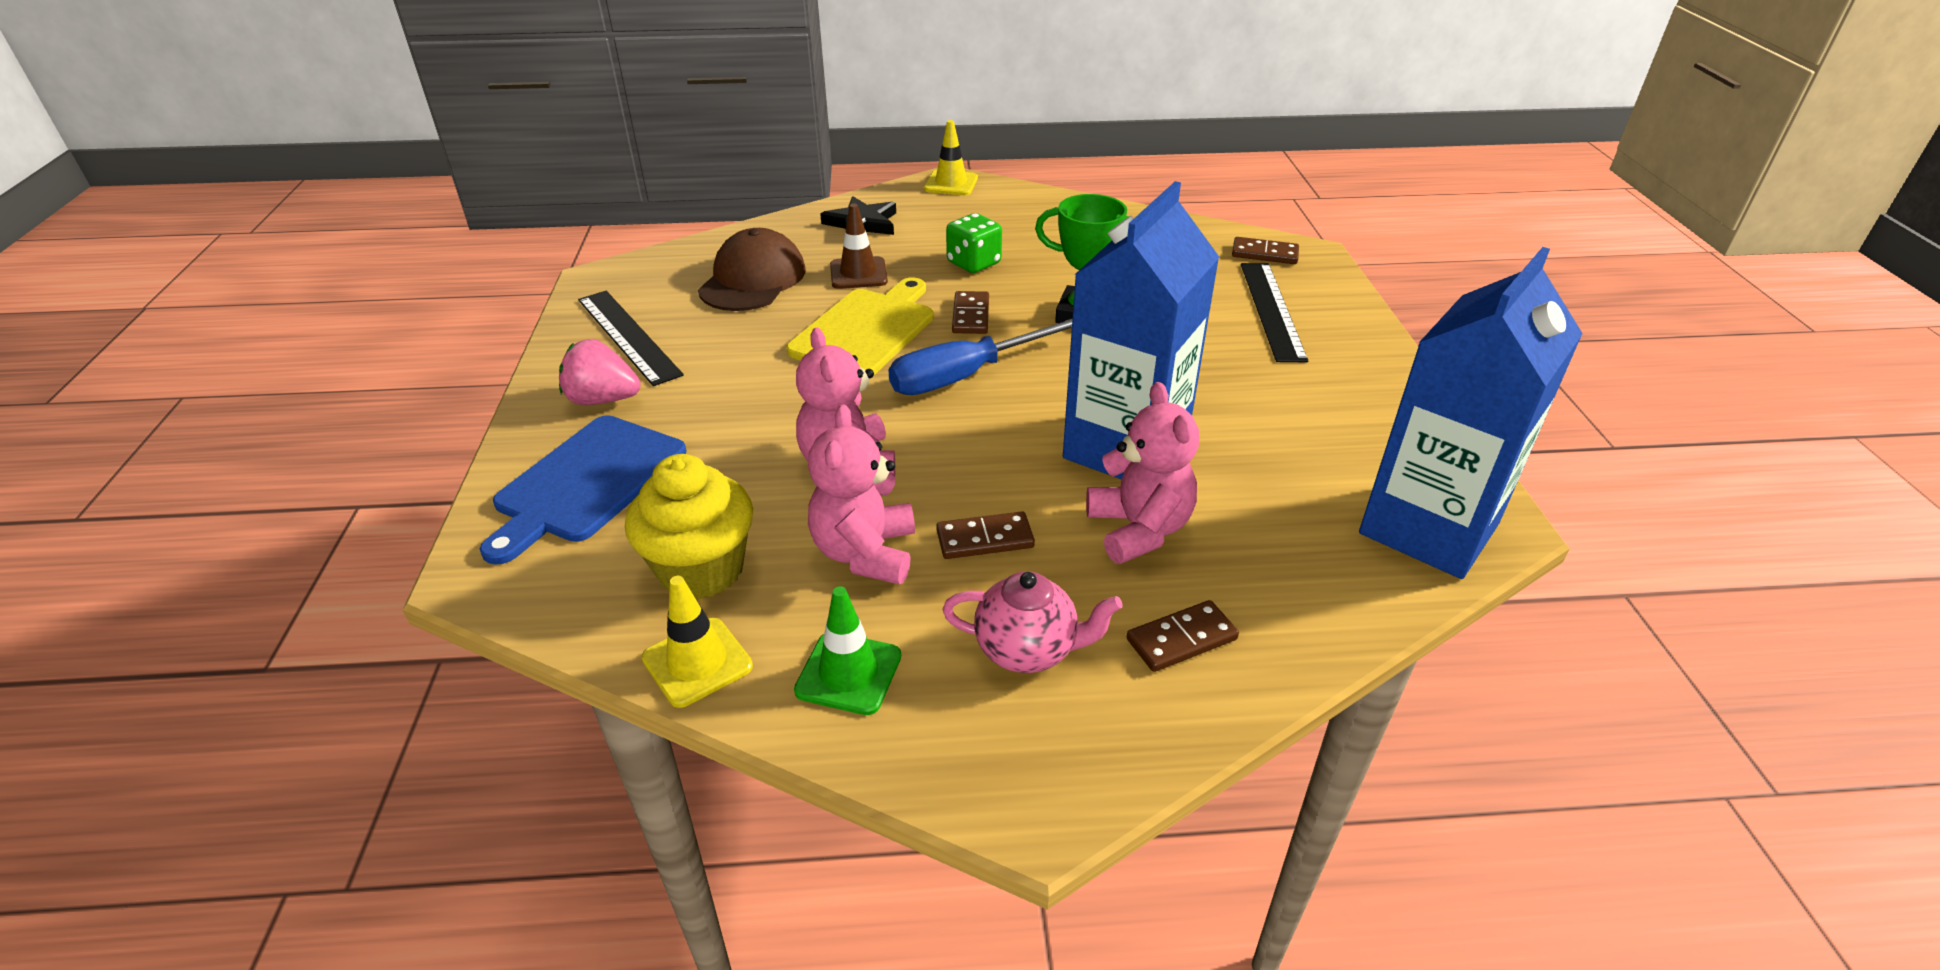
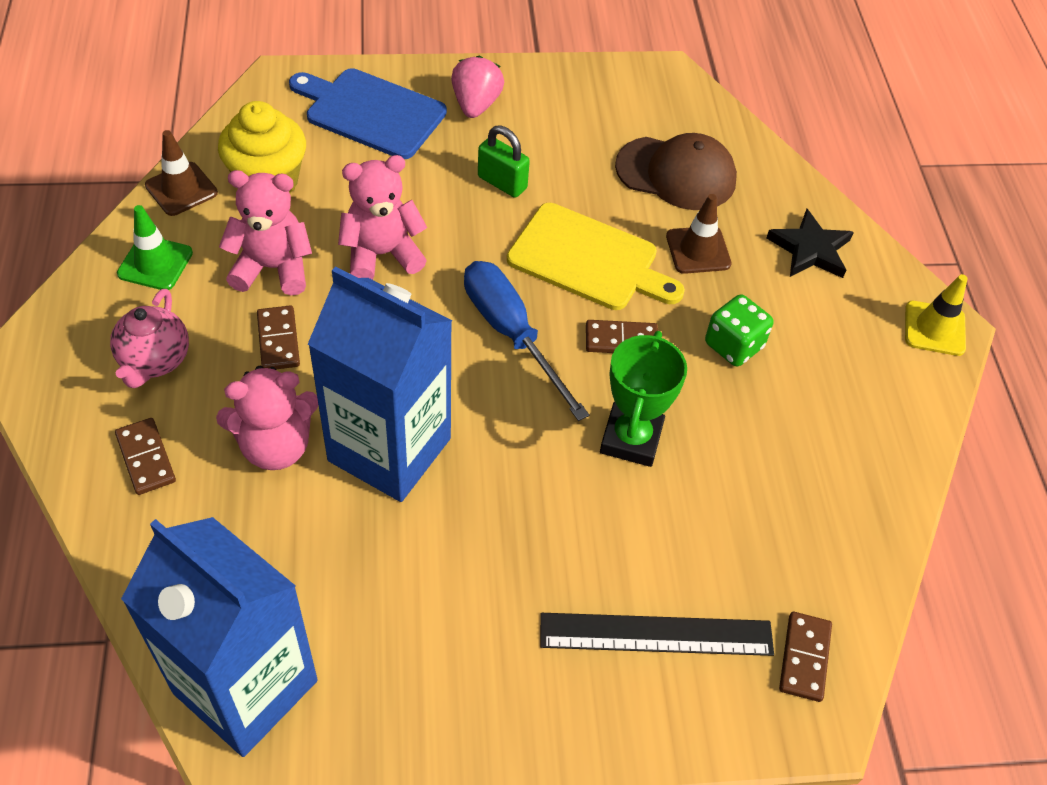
camera: 85 degrees right, 15 degrees up
(628, 336) = (570, 105): black ruler -> none
(697, 662) = (181, 189): yellow traffic cone -> brown traffic cone
(744, 381) = (502, 183): none -> green padlock

